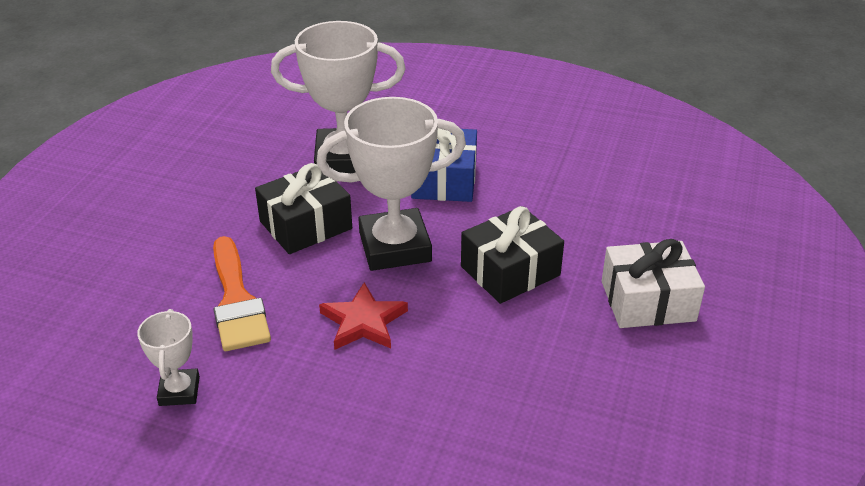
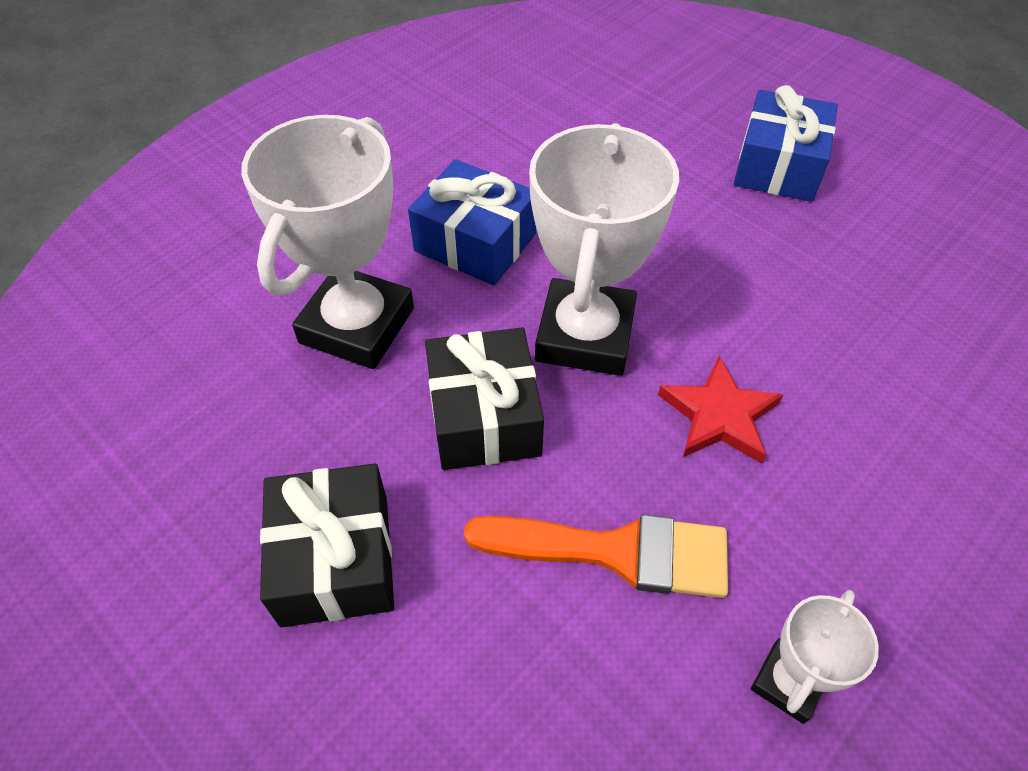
camera: 65 degrees left, 15 degrees up
(179, 391) = (788, 682): white trophy -> white trophy turned 75 degrees counterclockwise
(510, 271) = (683, 248): black gift -> black gift (336, 559)
(648, 301) = (778, 166): white gift -> blue gift

